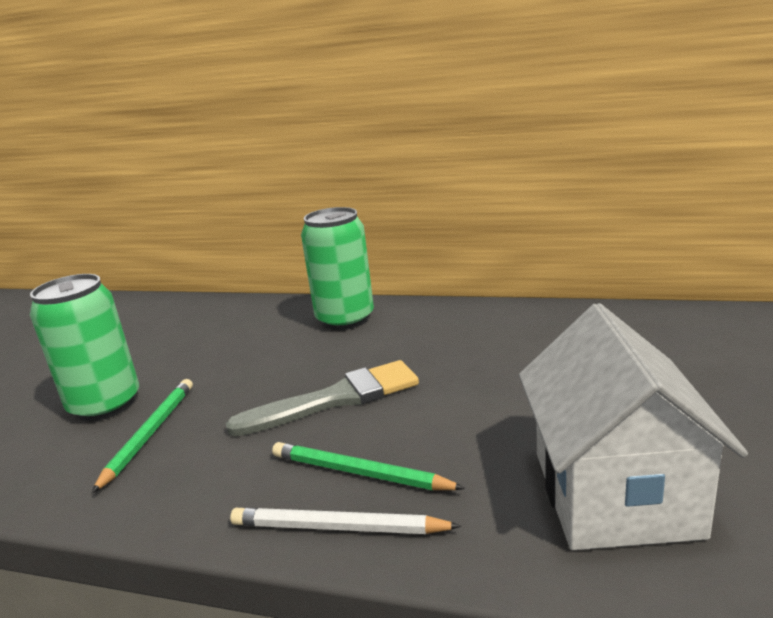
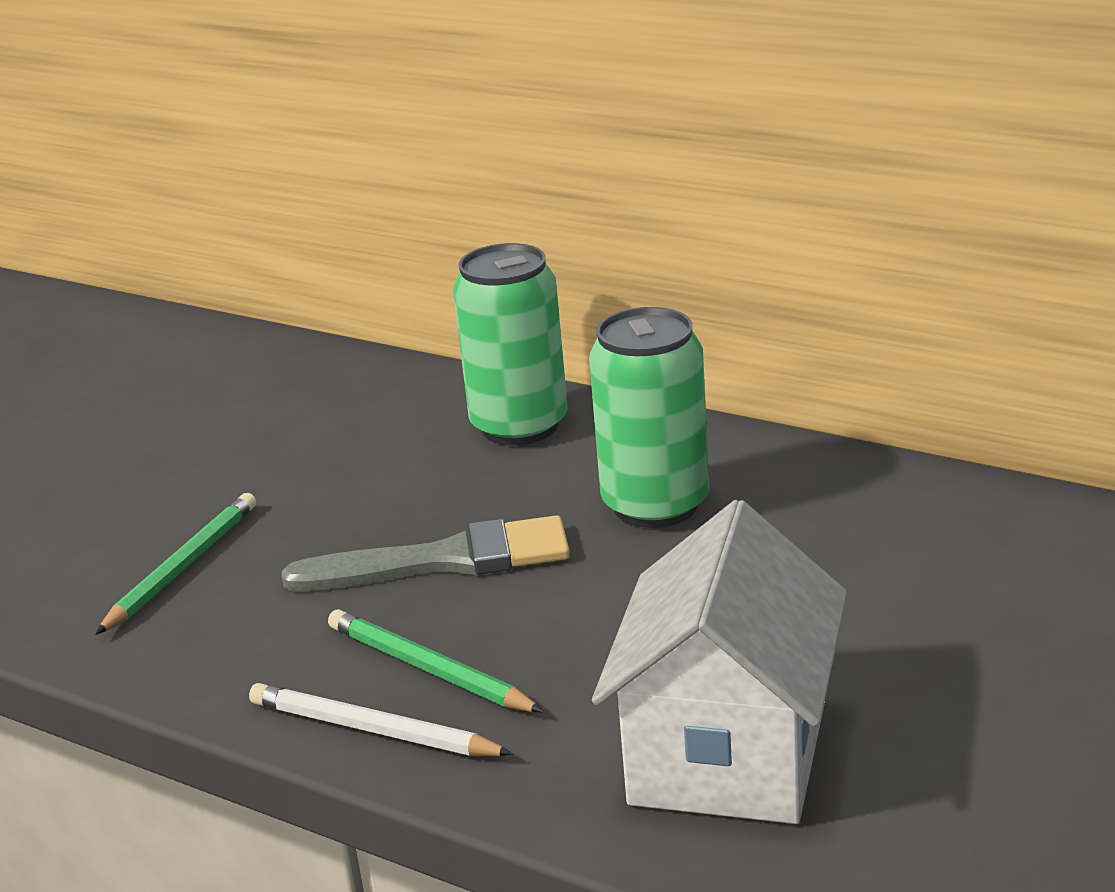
camera: 15 degrees right, 5 degrees up
(105, 405) = (133, 513): green can -> green can (655, 505)

